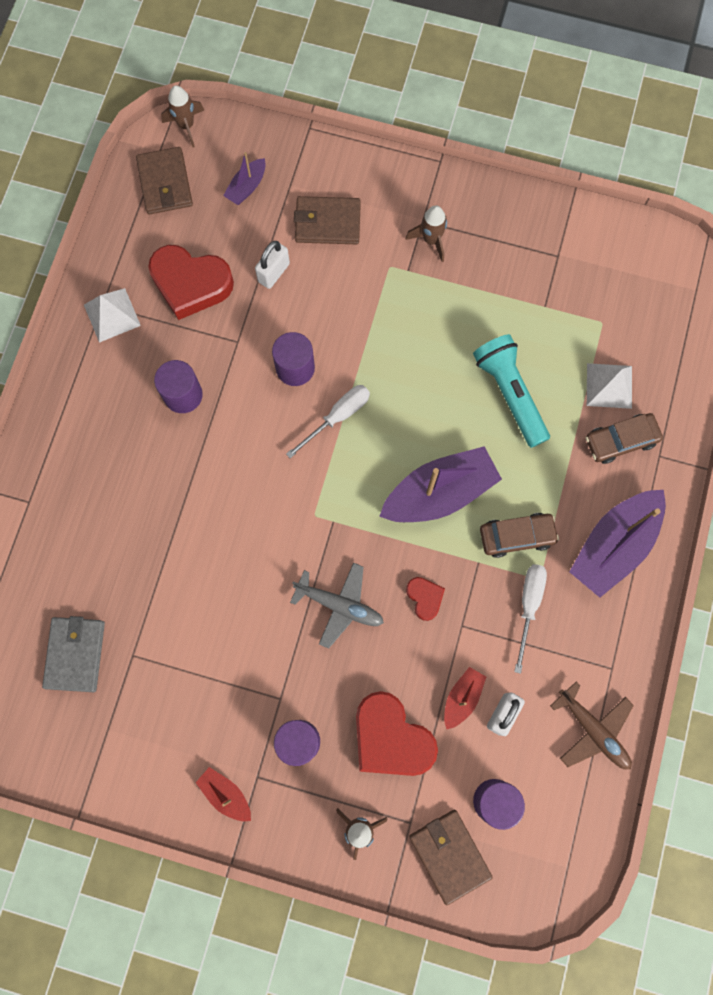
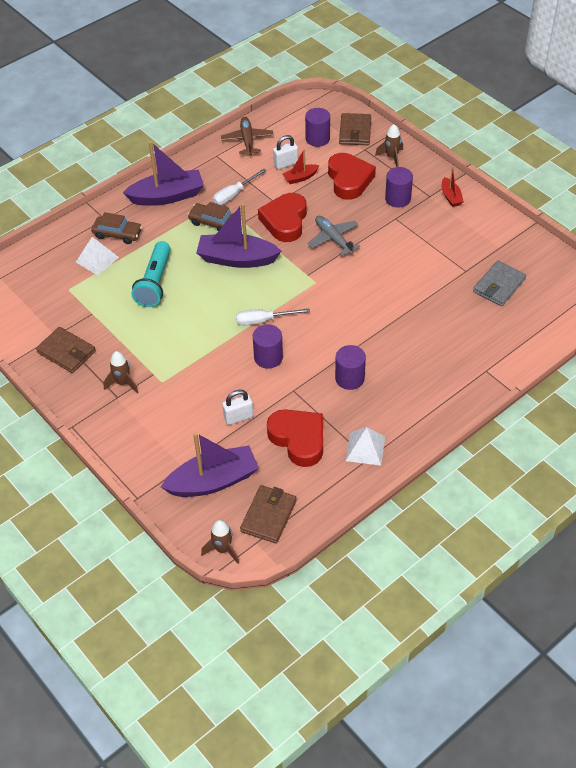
camera: 145 degrees left, 25 degrees down
(247, 187) = (213, 481): purple boat -> purple boat, size x2.02
(327, 223) = (178, 428): brown wallet -> brown wallet (66, 352)
(425, 598) = (285, 221): red heart -> red heart, size x2.04

